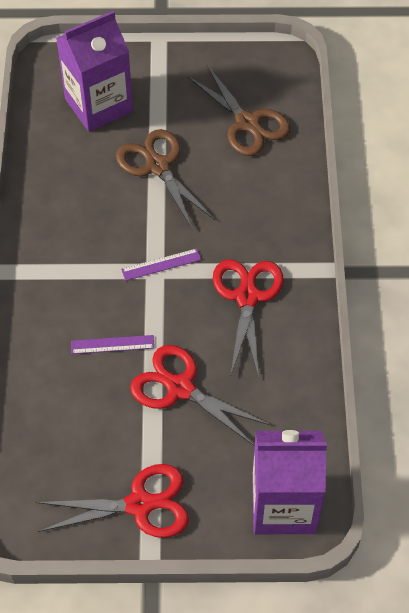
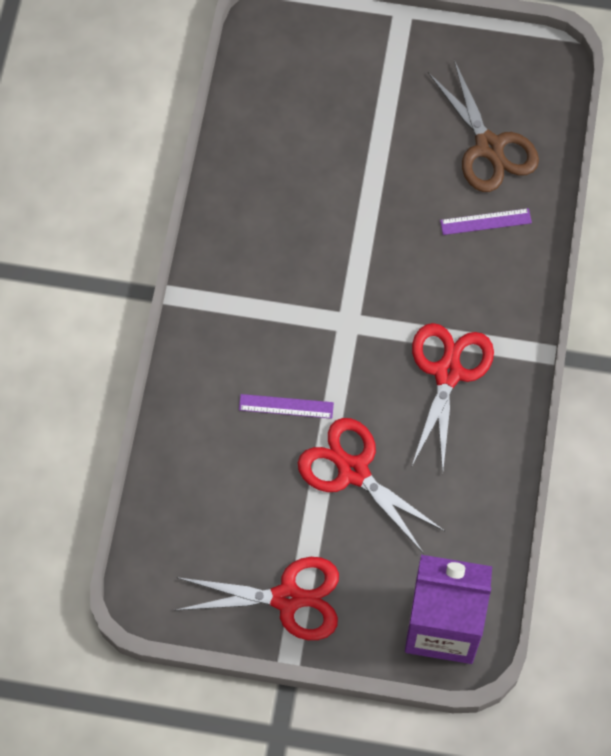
camera: 10 degrees right, 10 degrees up
(98, 105) = (316, 95): purple carton -> none
(157, 166) = (373, 188): brown scissors -> none
(161, 264) = (356, 316): purple ruler -> purple ruler (485, 221)

